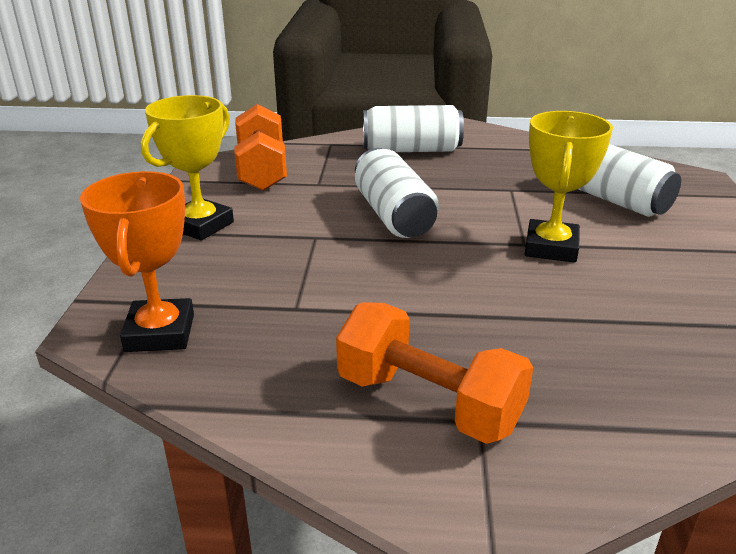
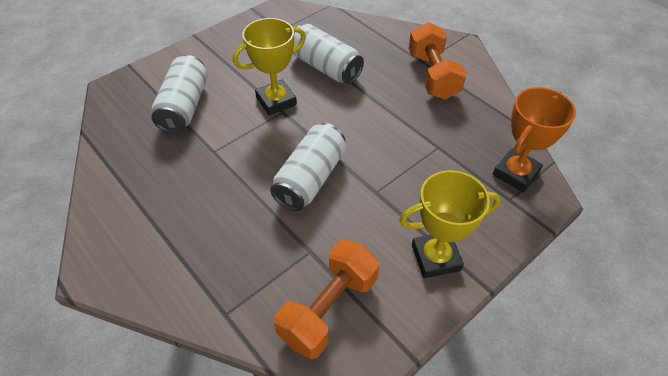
camera: 135 degrees left, 20 degrees up
(411, 150) = (188, 246): white can -> white can (325, 67)

